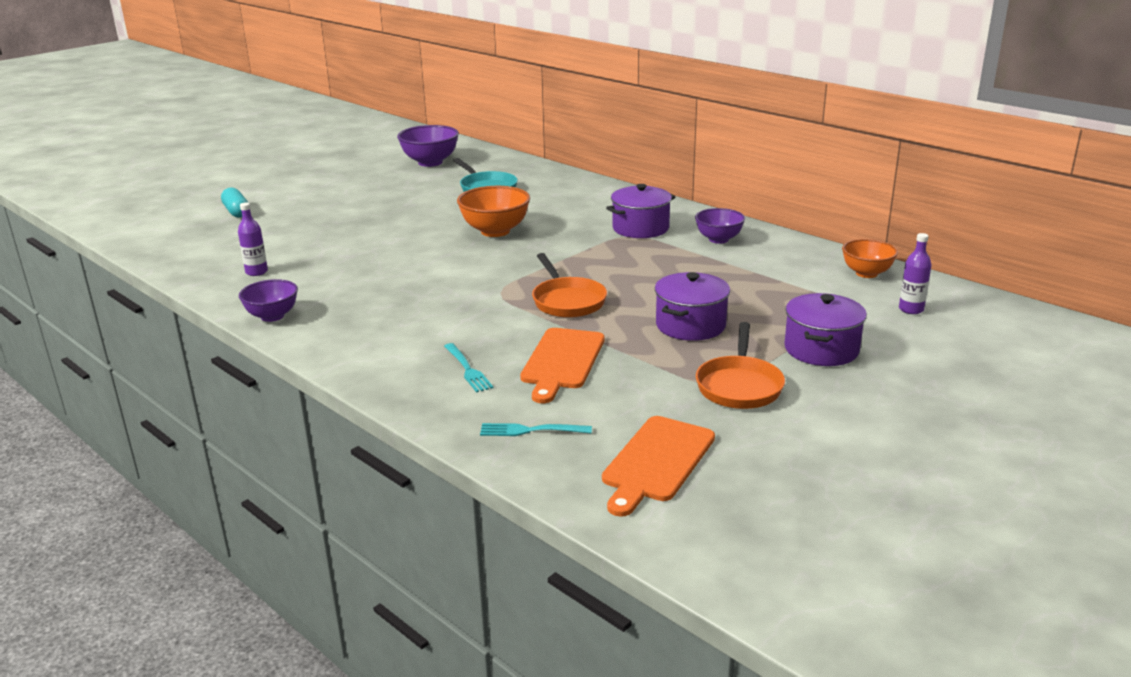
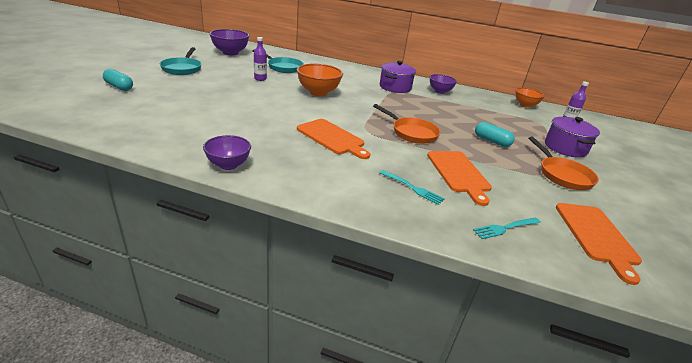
camera: 30 degrees left, 5 degrees up
(256, 272) = (180, 131): purple bottle -> purple bottle (260, 79)
(337, 187) = (182, 68): none -> turquoise pan
(436, 297) = (332, 138): none -> orange cutting board
(690, 325) = (491, 141): purple pot -> turquoise capsule

